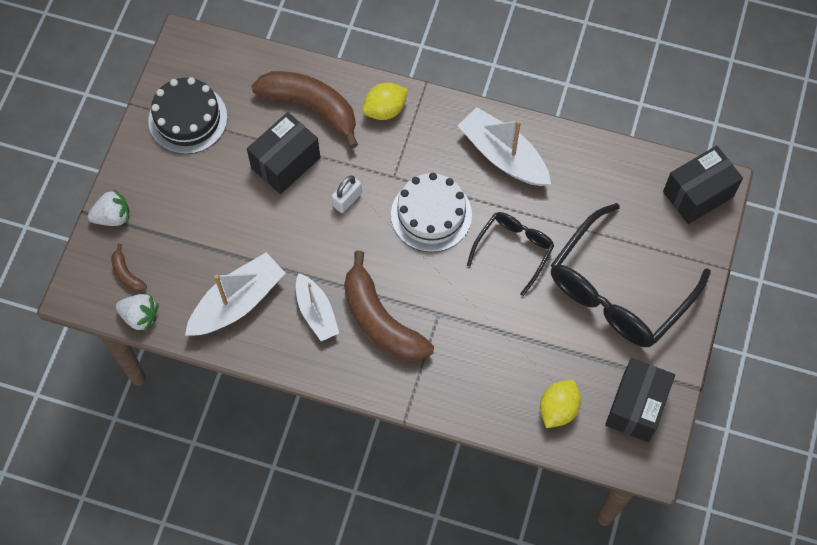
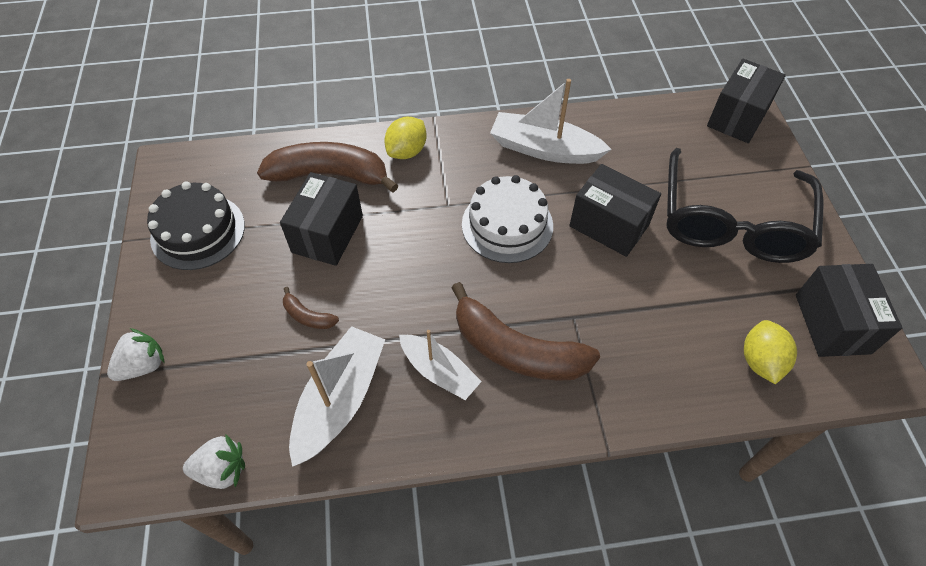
camera: 25 degrees left, 10 degrees down
(127, 274) = (185, 425): brown banana -> brown banana (308, 316)
(347, 200) = (412, 244): white padlock -> none
(514, 250) = (609, 225): black glasses -> black box

